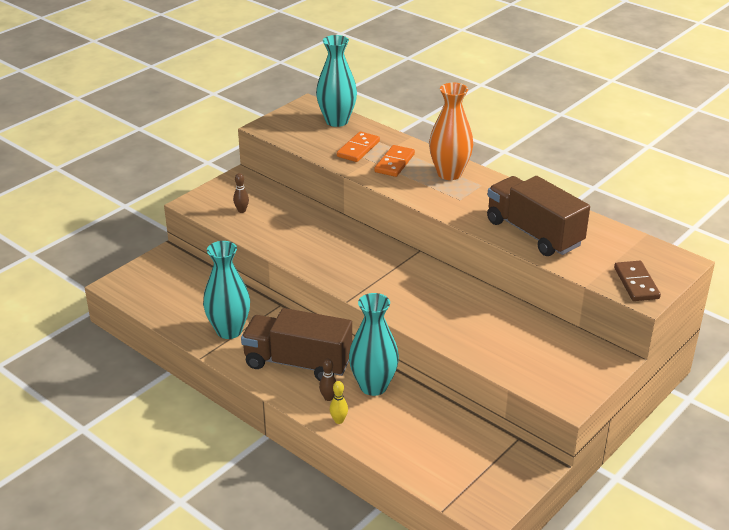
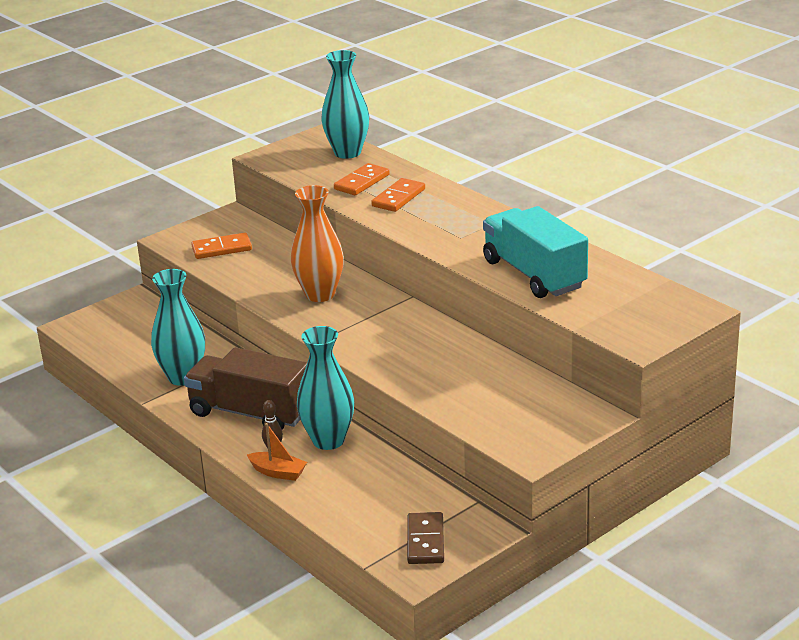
camera: 10 degrees right, 5 degrees down
(241, 210) = (222, 248): brown bowling pin -> orange domino
(339, 420) = (278, 472): yellow bowling pin -> orange boat
(449, 173) = (458, 210): orange vase -> orange vase (320, 294)
(533, 233) = (534, 274): brown truck -> turquoise truck
(636, 283) = (634, 329): brown domino -> brown domino (425, 541)

